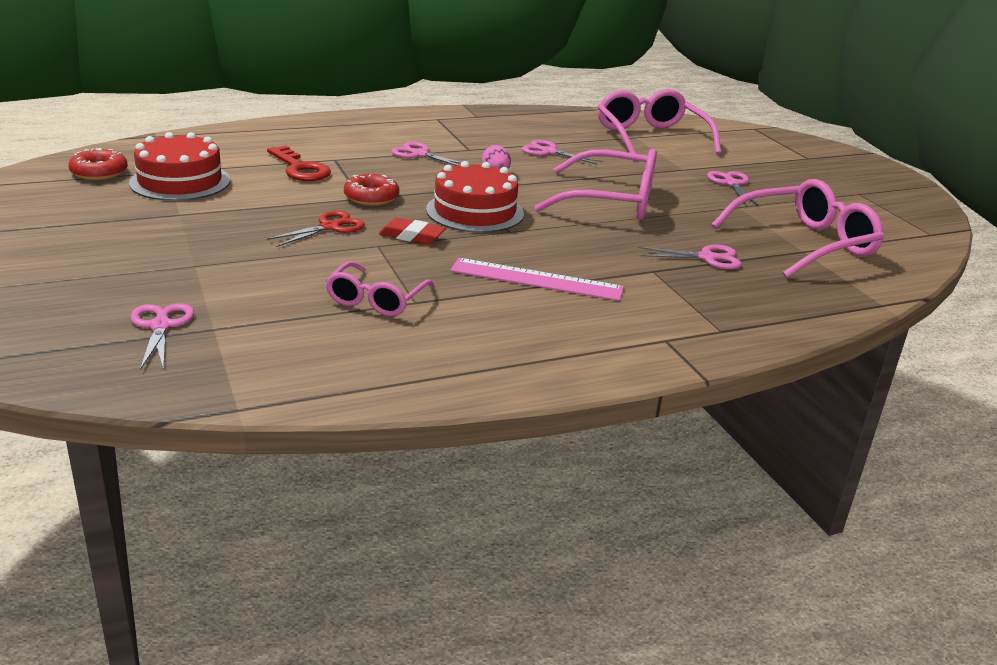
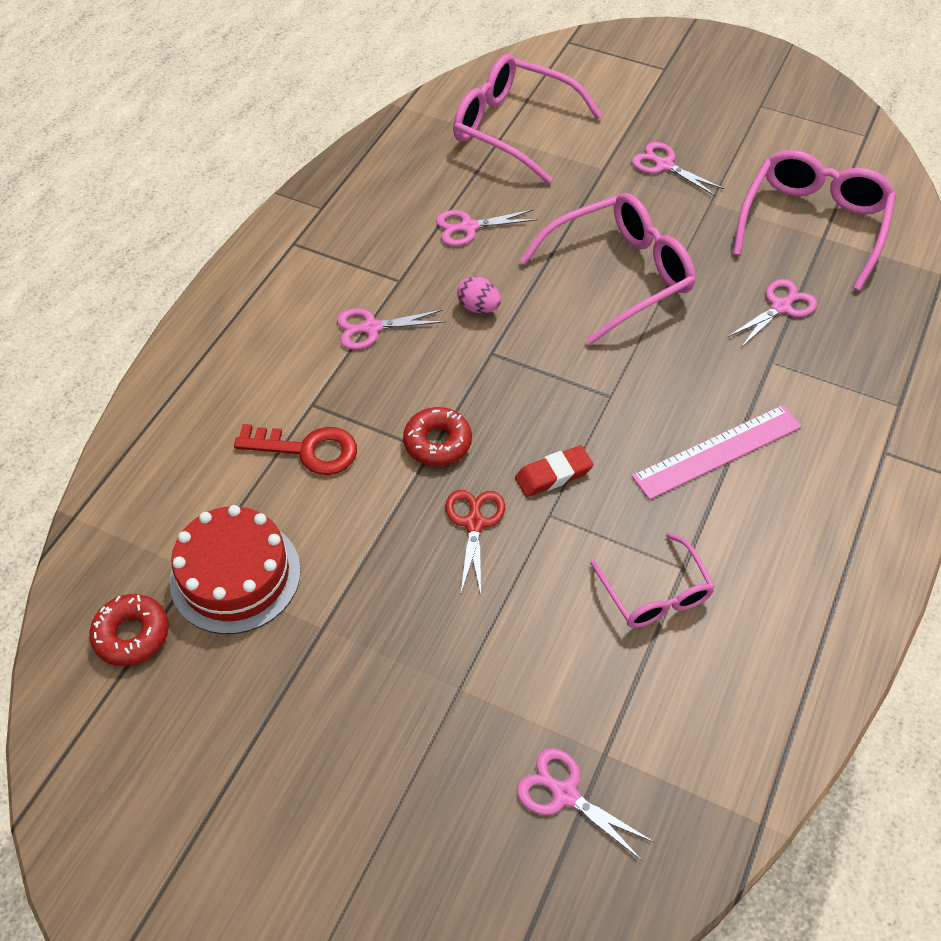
camera: 40 degrees left, 25 degrees up
(475, 211) = (546, 388): red cake -> none

